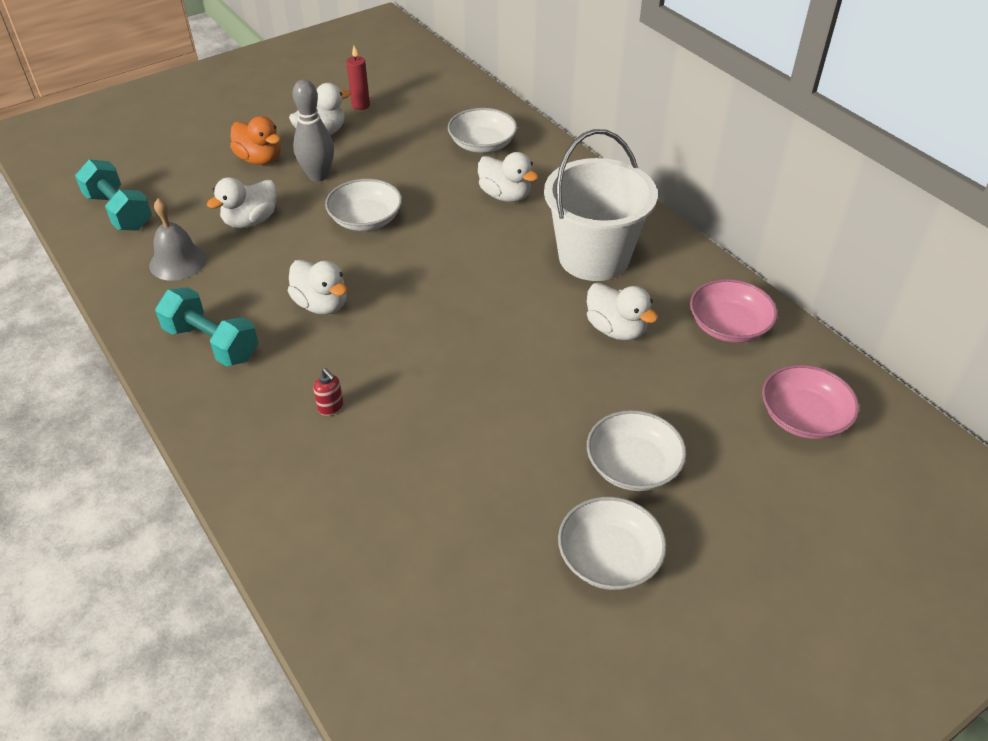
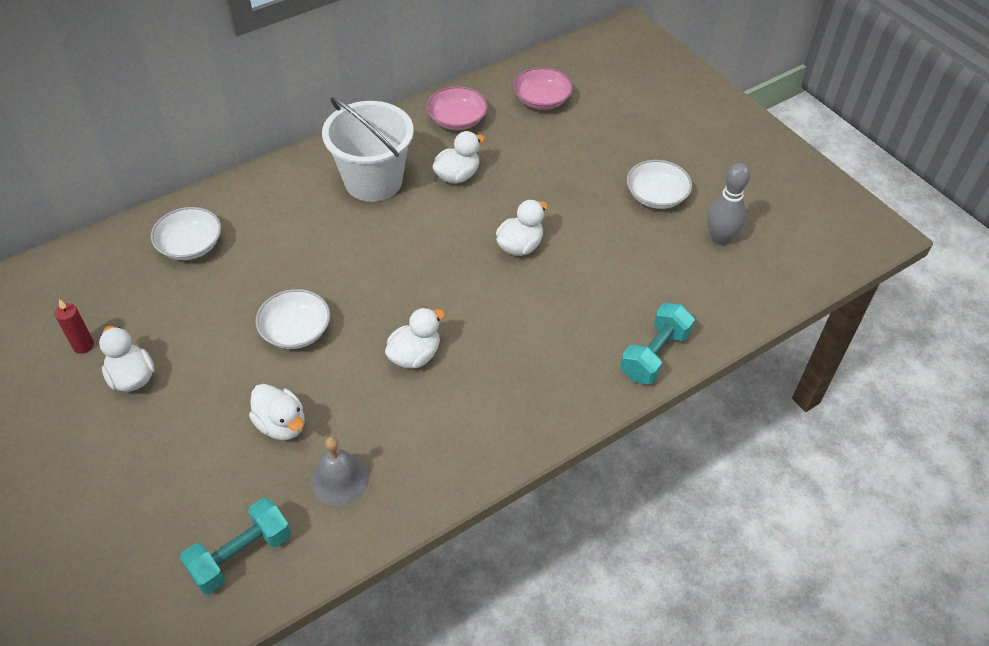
camera: 90 degrees left, 5 degrees up
(212, 343) = (460, 432): turquoise dumbbell -> turquoise dumbbell (654, 355)
(260, 159) = (168, 430): orange duck -> none
(318, 176) = (213, 374): grey bowling pin -> grey bowling pin (720, 238)
(331, 407) = (536, 340): red soap dispenser -> none
(505, 195) = (278, 231): white duck -> white duck (520, 246)
(633, 465) = (585, 179): white bowl -> none

